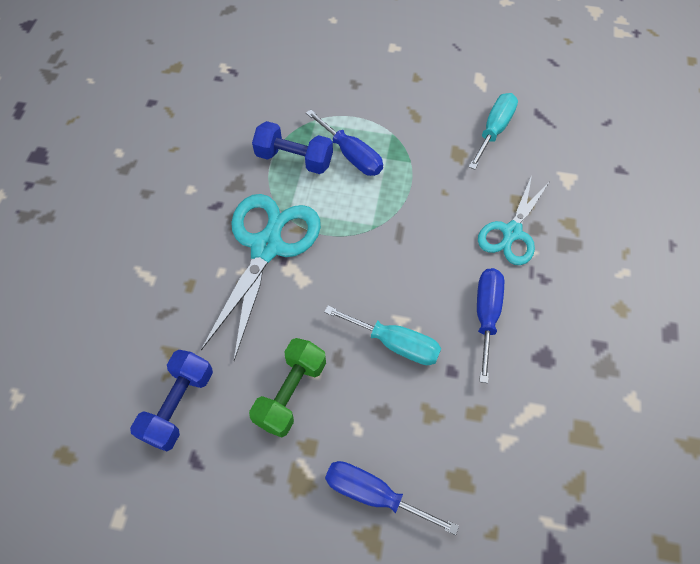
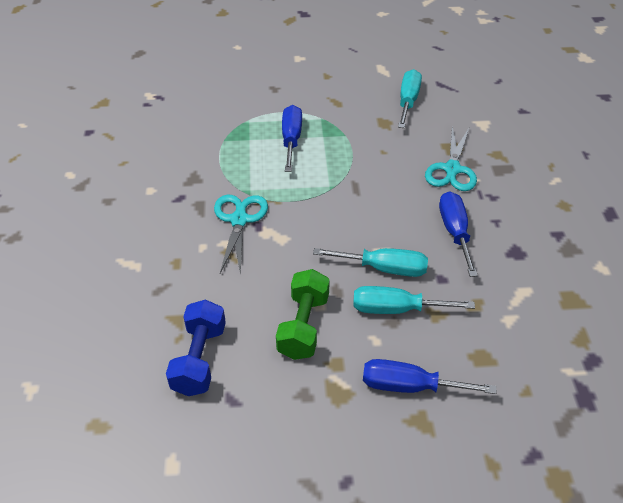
camera: 15 degrees left, 15 degrees down
(267, 247) = (239, 220): turquoise scissors -> turquoise scissors, size x0.63
(294, 159) = (240, 151): blue dumbbell -> none
(351, 155) = (291, 139): blue screwdriver -> blue screwdriver turned 120 degrees counterclockwise
(391, 397) = (396, 309): none -> turquoise screwdriver

